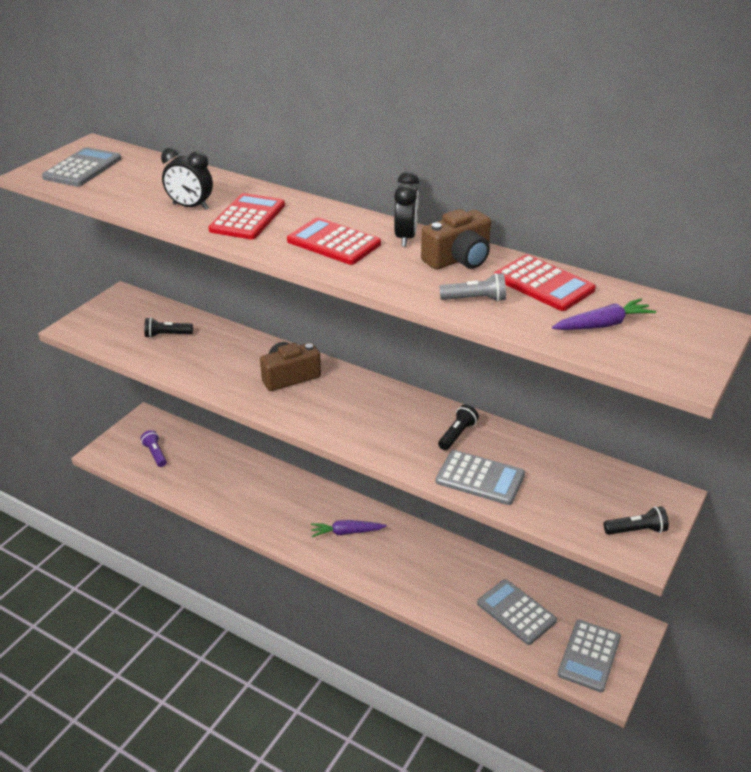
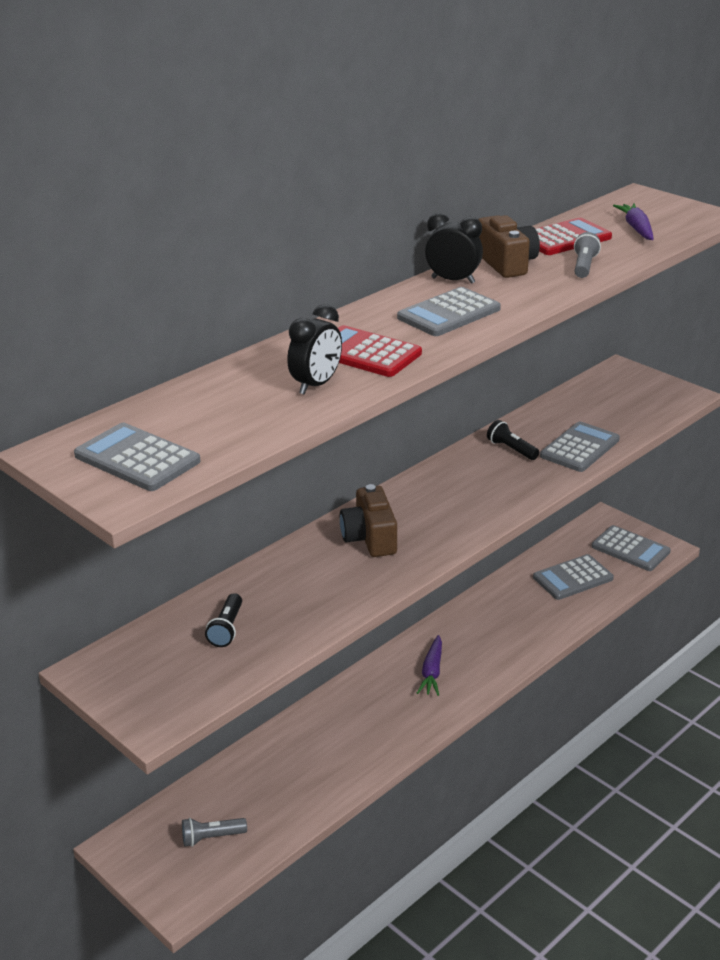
camera: 75 degrees left, 5 degrees down
(155, 454) = (211, 838): purple flashlight -> grey flashlight
(333, 242) = (449, 313): red calculator -> grey calculator
(636, 530) = (659, 391): black flashlight -> none

